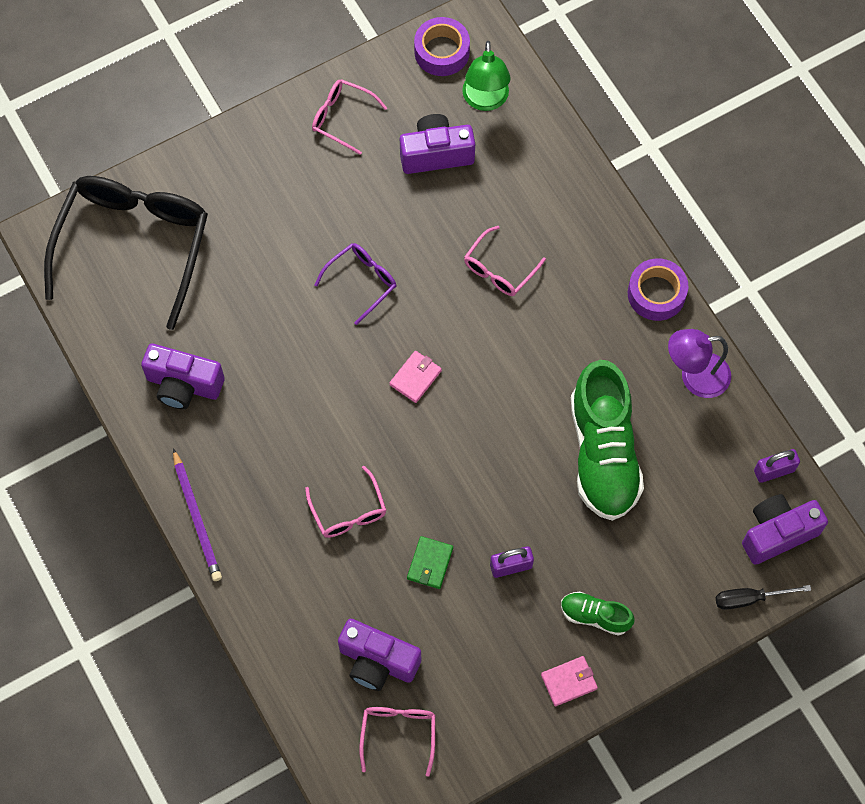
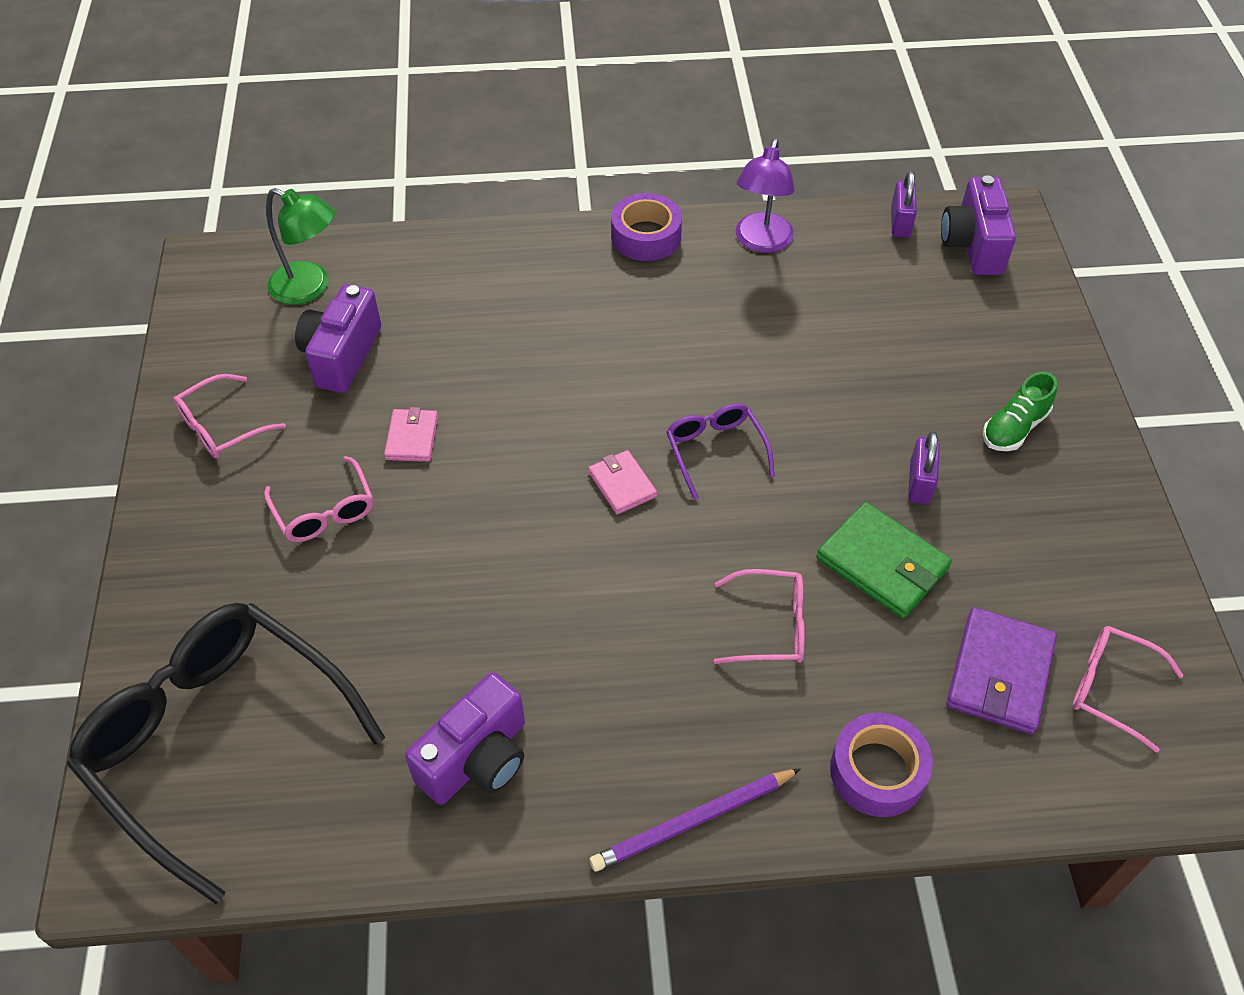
camera: 65 degrees left, 15 degrees down
(197, 517) = (693, 821): purple pencil -> purple pencil turned 150 degrees clockwise
(362, 282) = (458, 491): purple glasses -> purple glasses (715, 451)
(377, 661) = (999, 674): purple camera -> purple wallet
(430, 563) = (882, 563): green wallet -> green wallet, size x1.68
(442, 52) = (216, 302): purple tape -> purple tape (877, 771)
(499, 269) = (530, 353): pink glasses -> pink glasses (324, 511)
(569, 681) = (1090, 482): pink wallet -> pink wallet (412, 438)
(603, 453) = (813, 347): green shoe -> none
(749, 598) = (1040, 292): black screwdriver -> none

